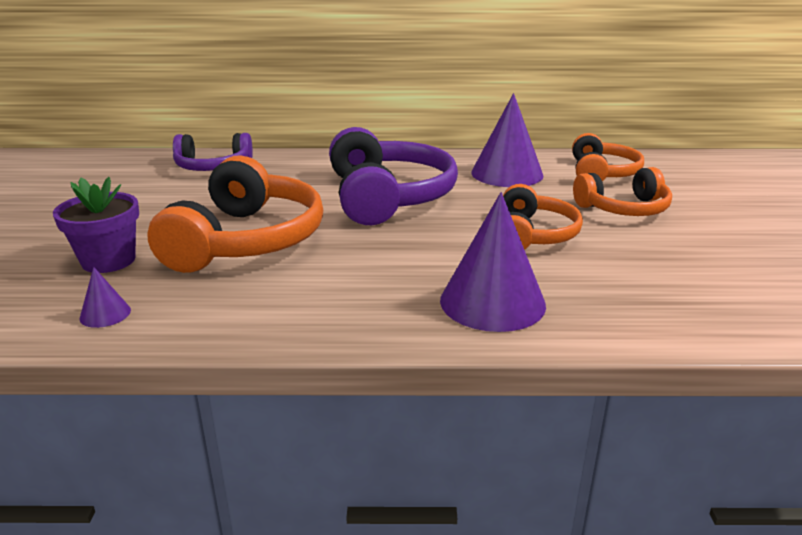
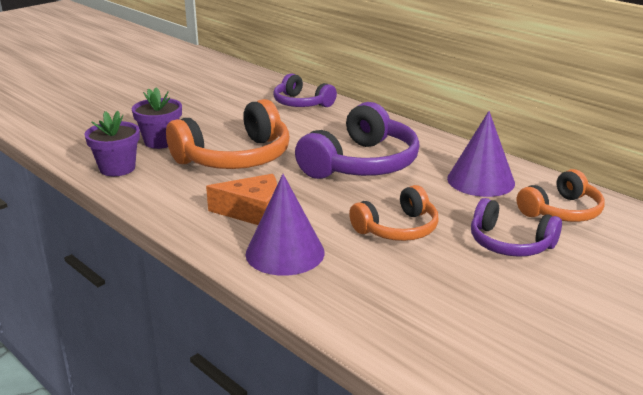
camera: 45 degrees right, 0 degrees up
(105, 314) = (117, 168): purple cone -> purple flower pot
(379, 282) = (252, 212): none -> orange cheese
(624, 209) = (509, 243): orange headphones -> purple headphones

